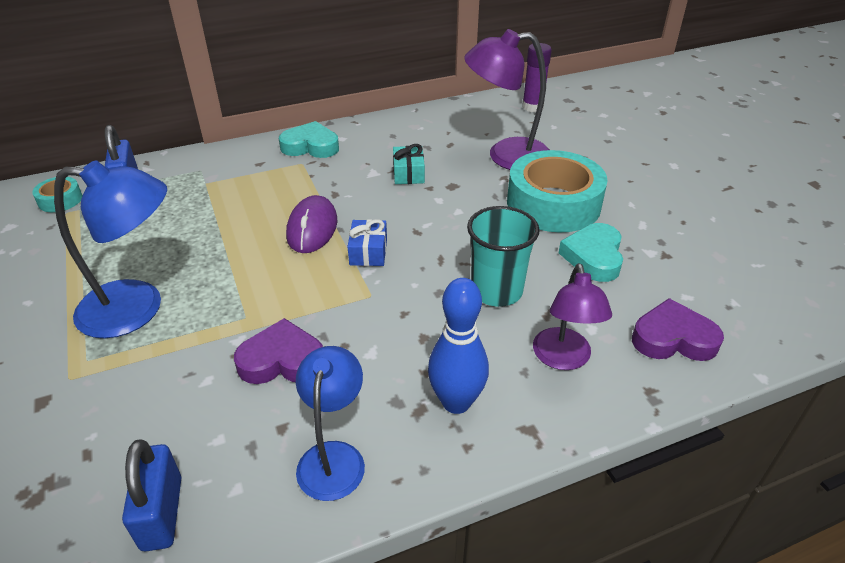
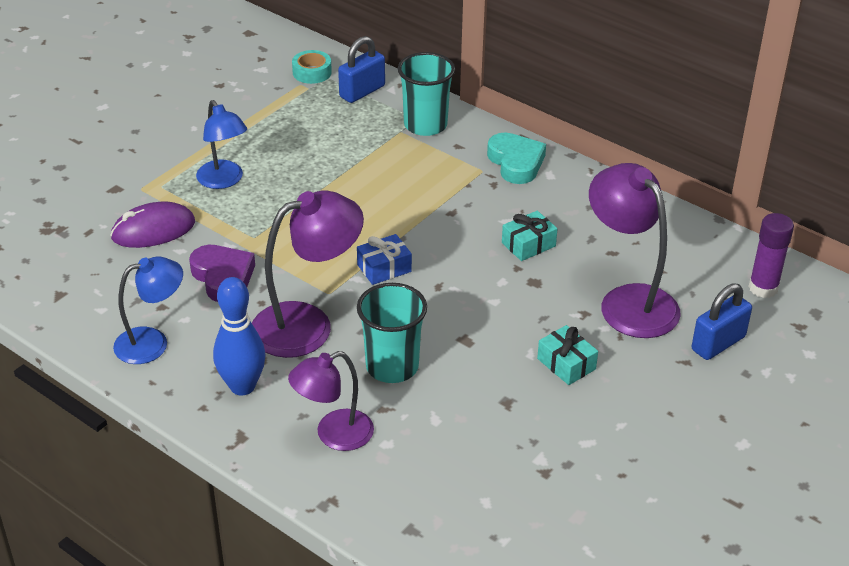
camera: 60 degrees right, 0 degrees up
(137, 308) = (224, 181): blue lamp -> blue lamp, size x0.65
(162, 513) = (66, 287): blue padlock -> blue padlock (718, 343)
(214, 168) = (425, 125): none -> turquoise cup
(312, 228) = (389, 221): purple mouse -> purple mouse (153, 230)
(402, 324) = (307, 324): none -> purple lamp
(553, 204) = (566, 364): turquoise tape -> turquoise gift
(593, 257) = (497, 418): turquoise heart -> none
(673, 338) = (413, 502): purple heart -> none

